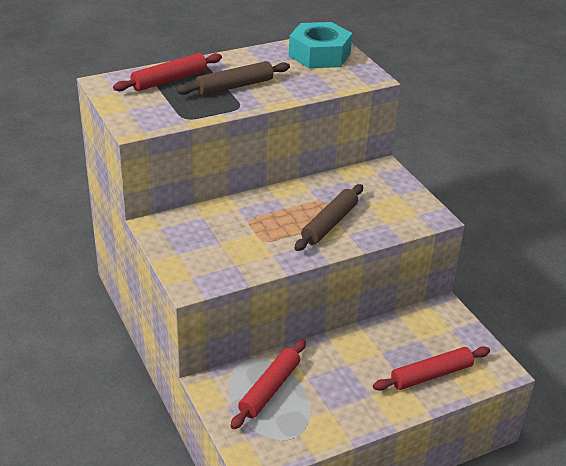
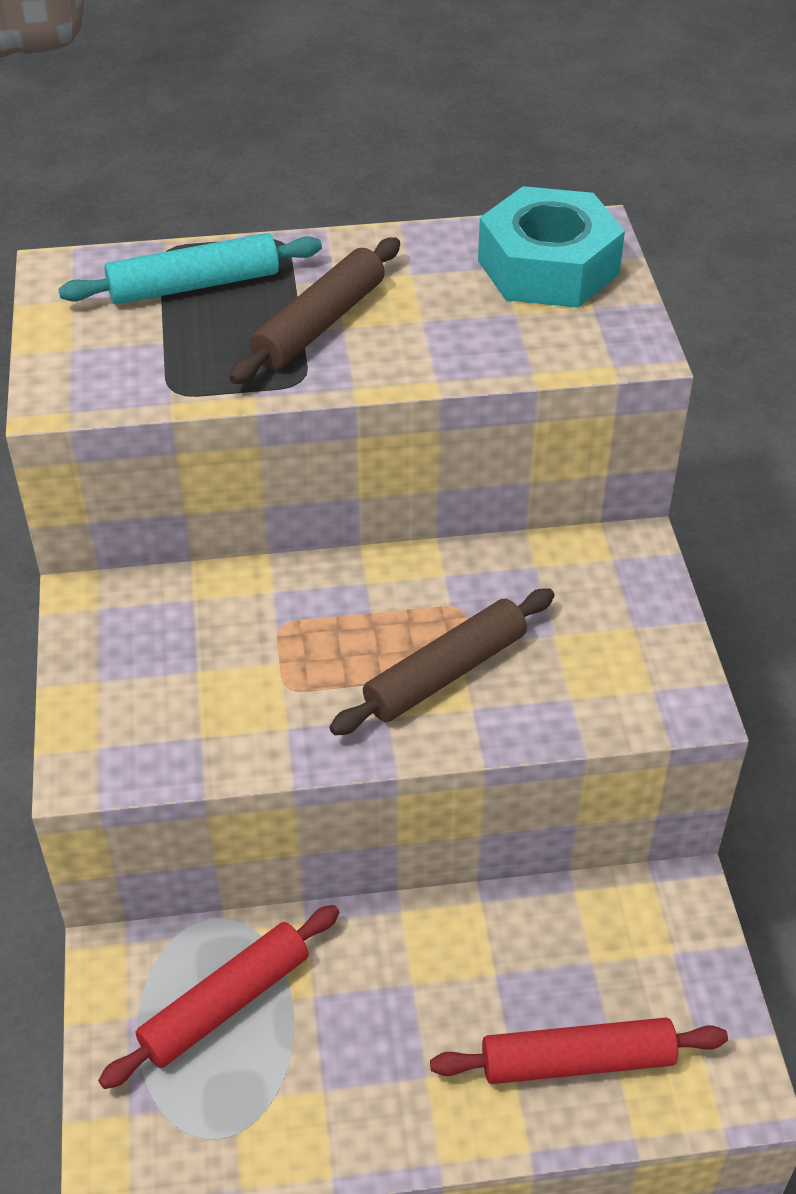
camera: 20 degrees right, 10 degrees up
(169, 80) = (194, 285): red rolling pin -> turquoise rolling pin
(234, 86) = (319, 324): brown rolling pin -> brown rolling pin turned 45 degrees counterclockwise

